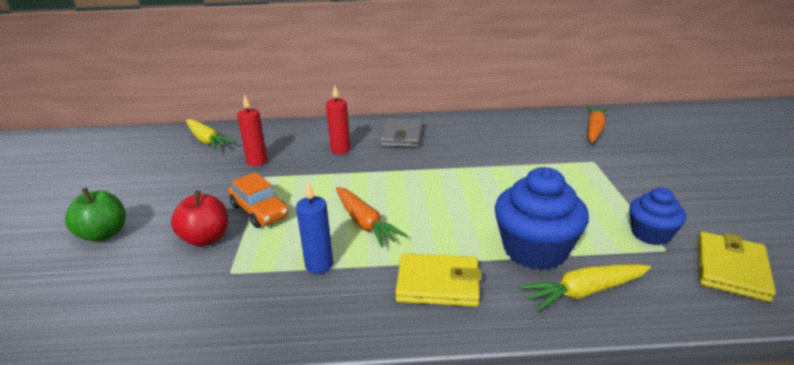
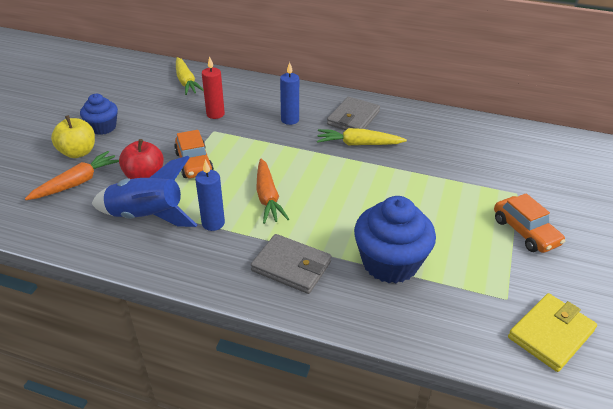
camera: 20 degrees right, 10 degrees up
(104, 234) = (78, 152): green apple -> yellow apple
(232, 280) = (147, 216): none -> blue rocket
(340, 150) = (290, 120): red candle -> blue candle
(438, 283) = (291, 266): yellow wallet -> grey wallet
(584, 292) = (402, 311): yellow carrot -> yellow carrot (358, 144)
(594, 130) = (548, 158): orange carrot -> orange carrot (77, 183)
(628, 189) = (525, 232): none -> orange car
(650, 234) = (506, 280): blue cupcake -> blue cupcake (103, 127)

